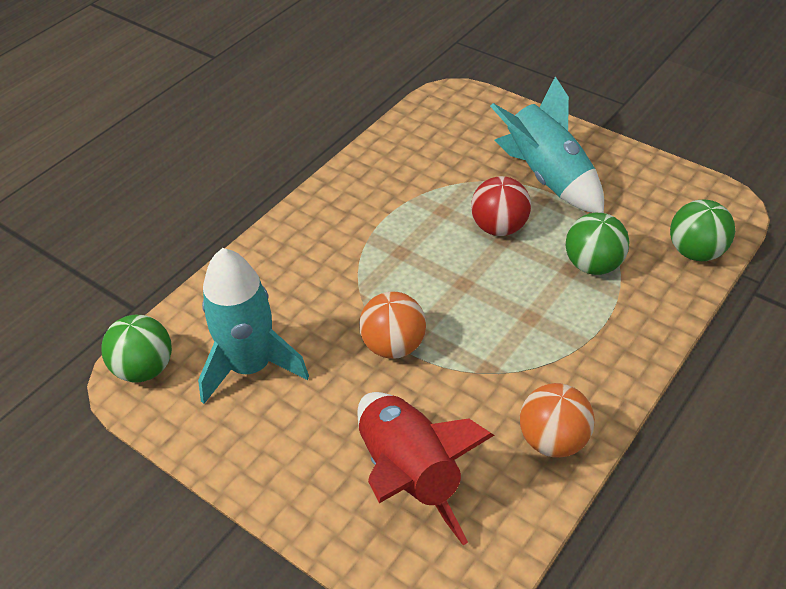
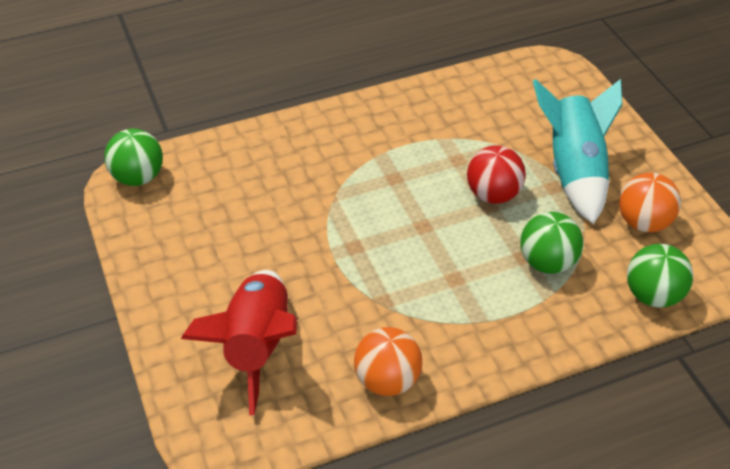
camera: 30 degrees right, 0 degrees up
(251, 366) = (211, 212): turquoise rocket -> none
(393, 346) = (326, 247): orange ball -> orange ball (643, 222)

